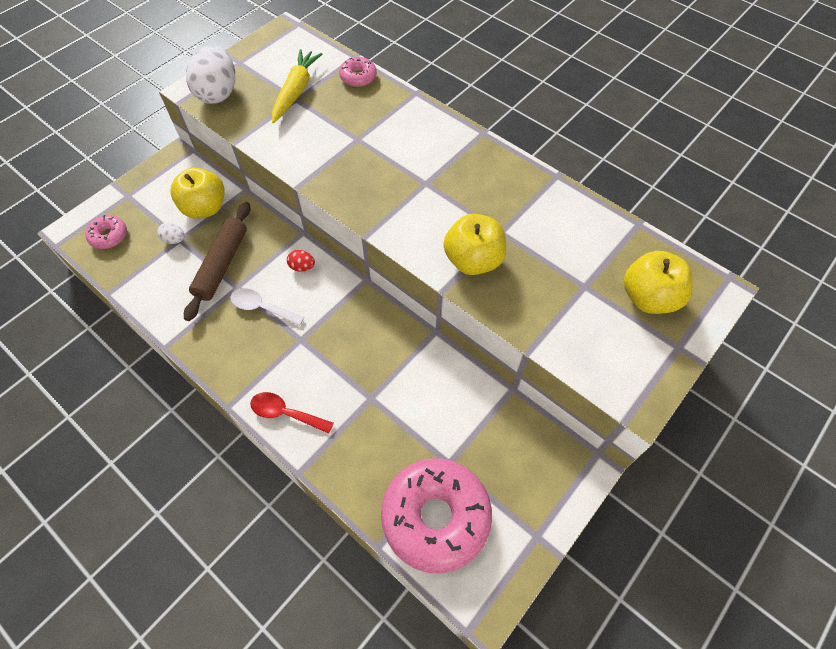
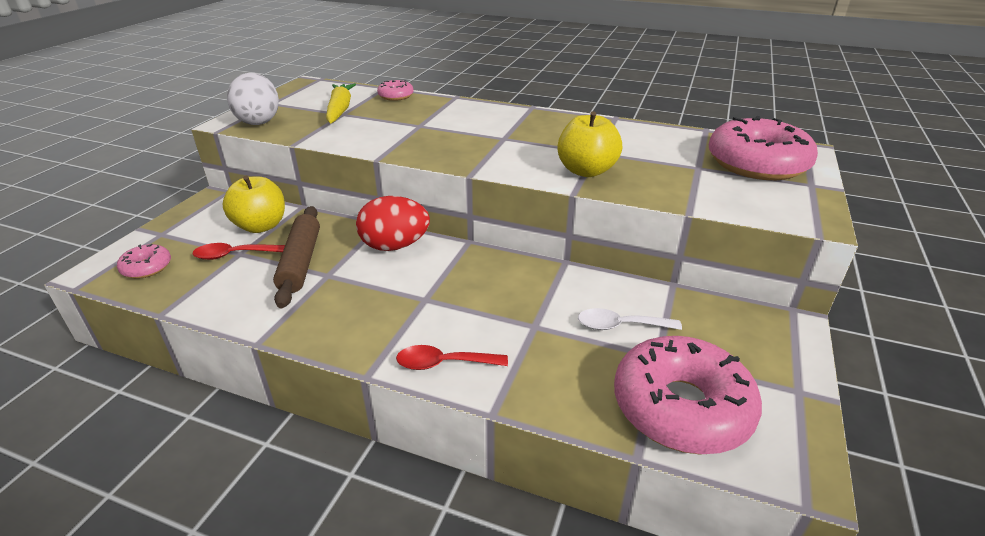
camera: 20 degrees left, 25 degrees down
(174, 240) = (234, 255): white egg -> red spoon
(262, 308) = (366, 284): white spoon -> white spoon (620, 325)
(302, 267) = (395, 246): red egg -> red egg, size x2.23
(648, 298) = (757, 164): yellow apple -> pink donut

